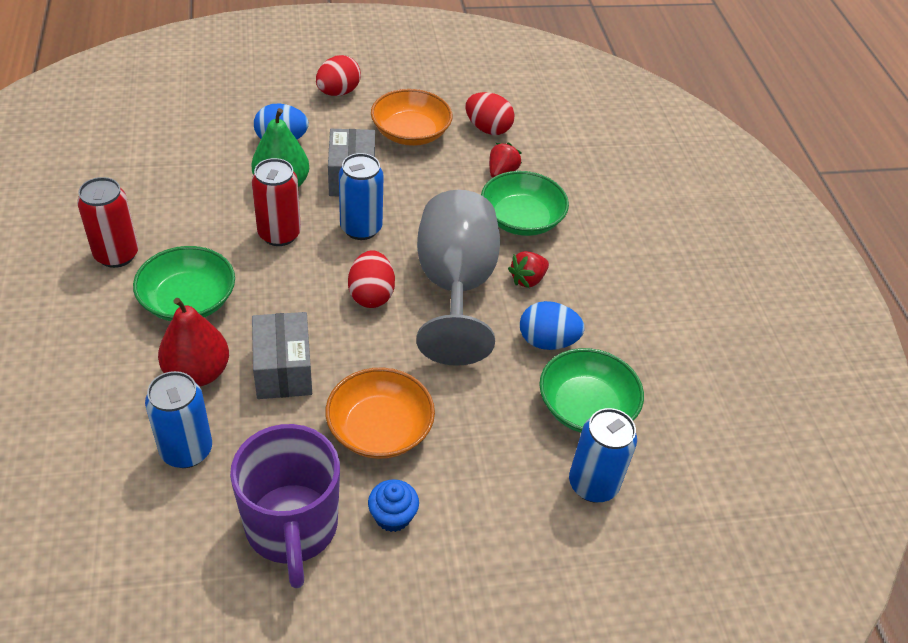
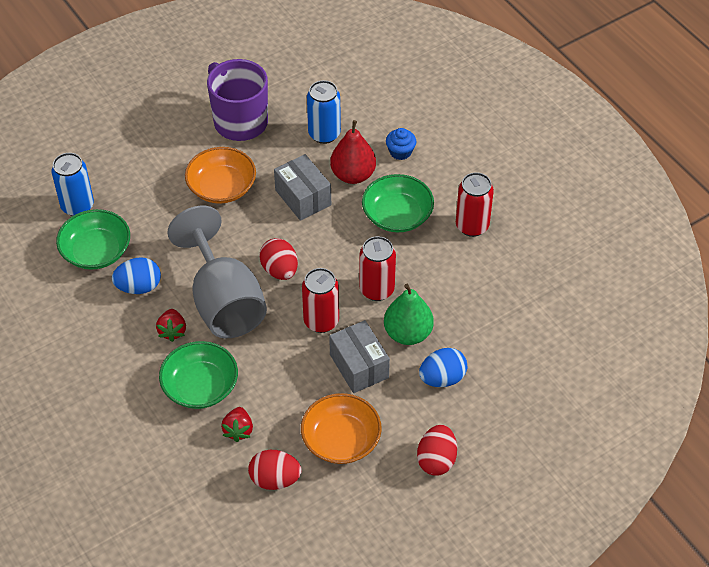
camera: 160 degrees right, 5 degrees up
(361, 228) = (321, 321): blue can -> red can
(393, 516) = (188, 147): blue cupcake -> blue cupcake (400, 152)
(528, 279) = (172, 331): red strawberry -> red strawberry turned 150 degrees clockwise

